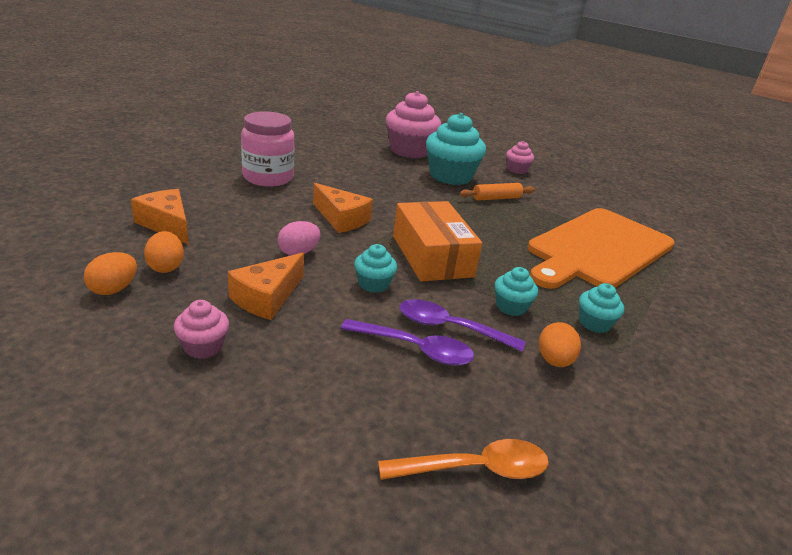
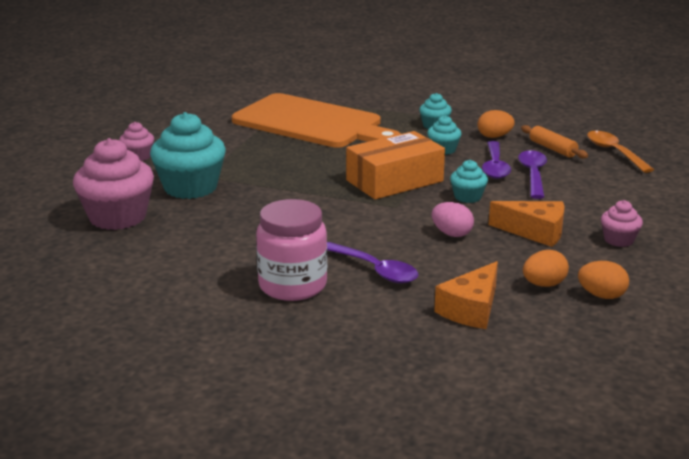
camera: 100 degrees left, 5 degrees down
(264, 206) = (375, 270): none -> purple spoon
(341, 219) = (362, 227): orange cheese -> none
(496, 198) = (235, 163): orange rolling pin -> orange rolling pin (552, 149)

